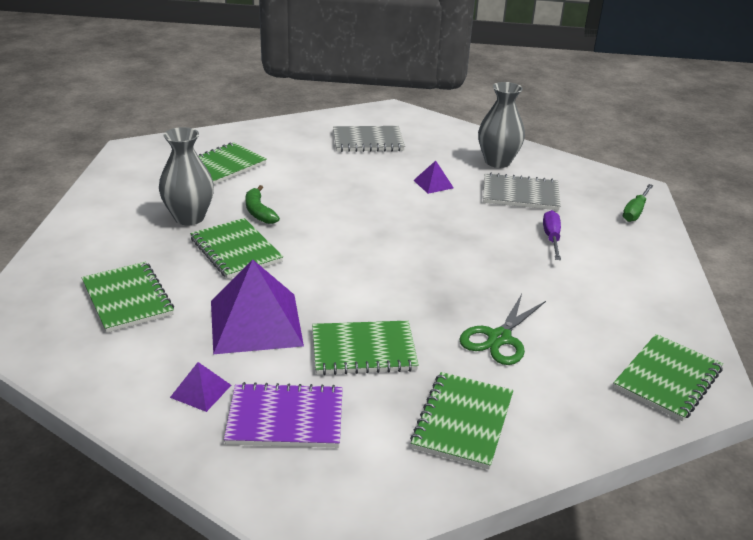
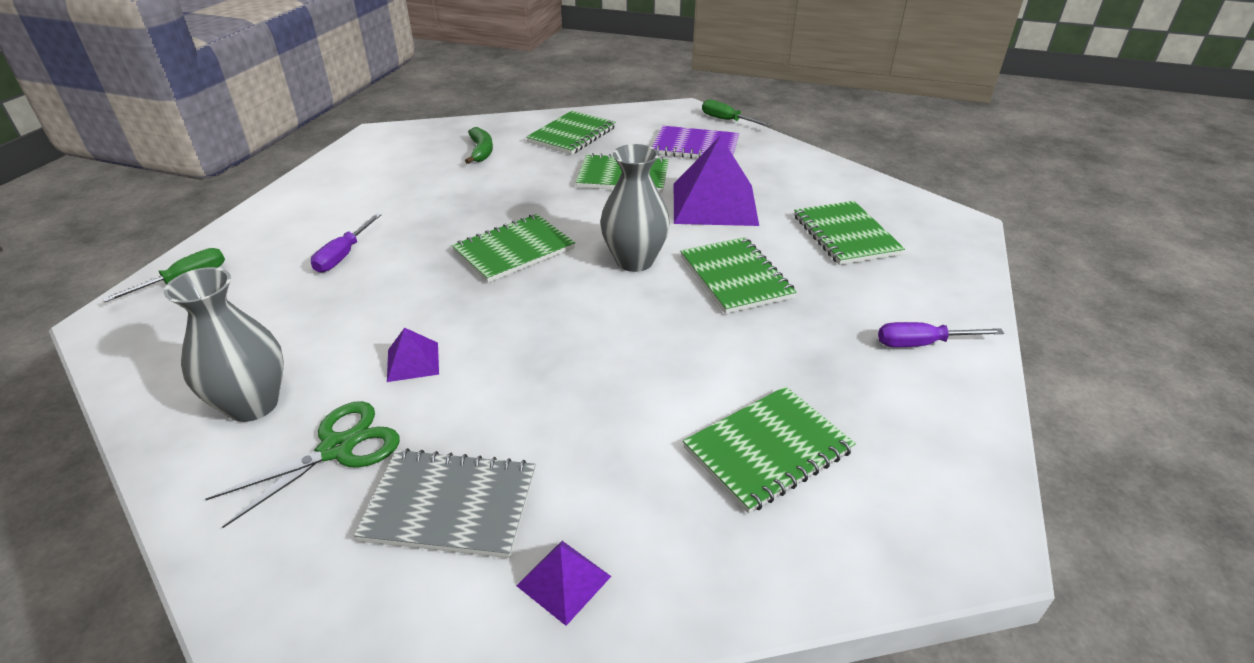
camera: 165 degrees left, 5 degrees up
(108, 219) = (922, 344): none -> purple screwdriver
(189, 217) = (804, 334): grey vase -> grey vase (634, 261)
(200, 391) = (758, 165): purple pyramid -> purple pyramid (564, 581)
(241, 496) = (727, 120): none -> green screwdriver
(258, 212) = (704, 334): green banana -> green banana (481, 151)
(499, 338) = (502, 174): green scissors -> green scissors (337, 448)
(520, 194) = (301, 326): grey notebook -> none
(667, 379) = (400, 141): green notebook -> green notebook (514, 250)

